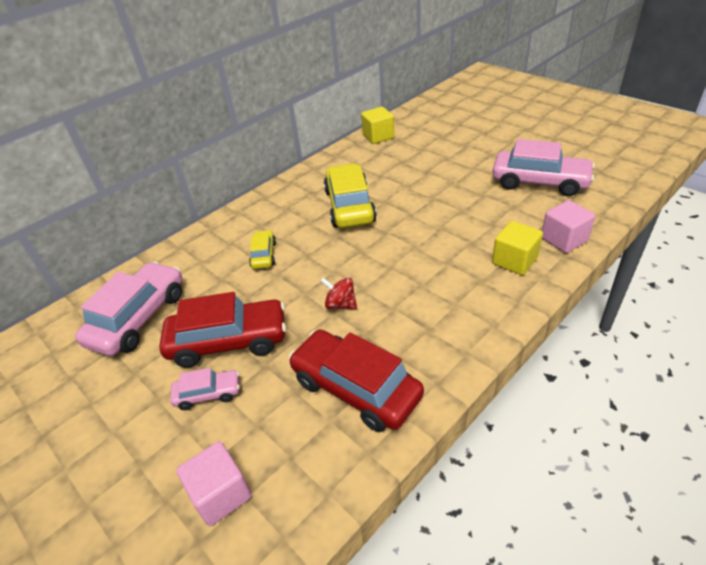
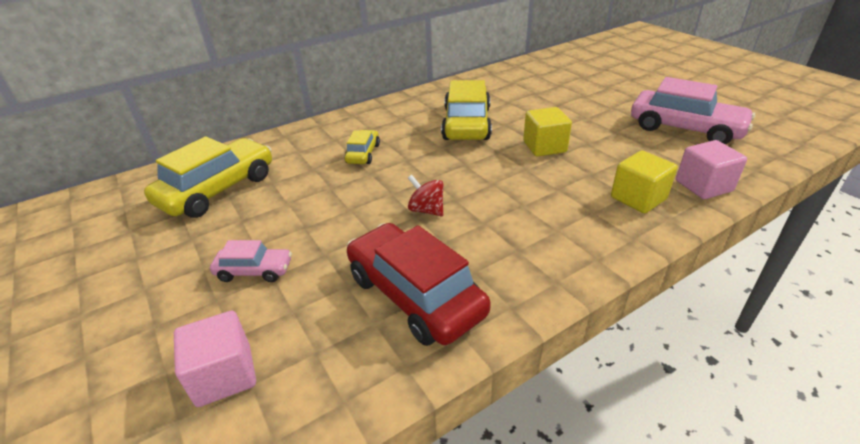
camera: 10 degrees right, 5 degrees down
(138, 318) = (218, 190): pink car -> yellow car
(228, 341) = (296, 225): red car -> none
(378, 136) = (516, 70): yellow cube -> yellow cube (544, 147)

